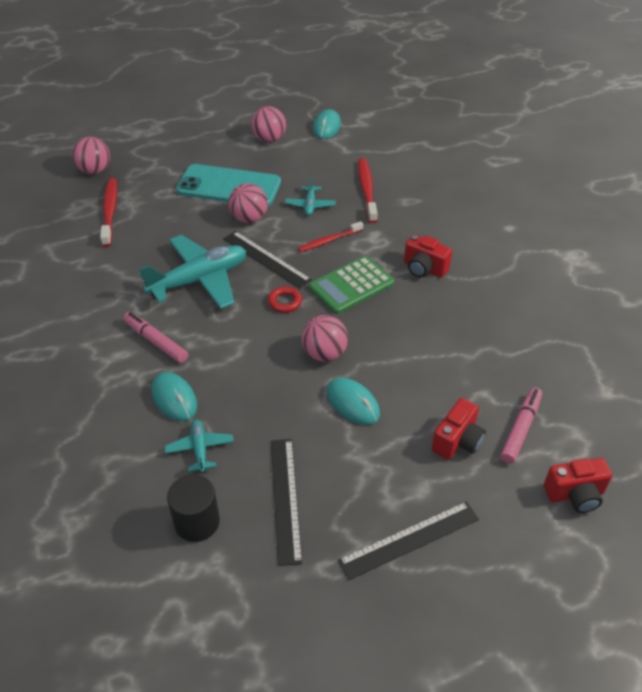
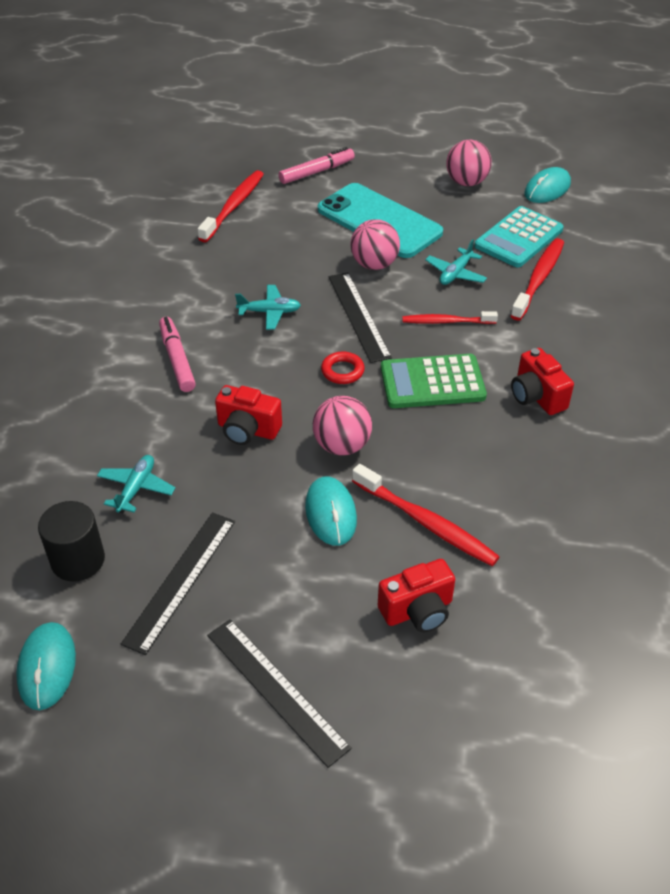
camera: 30 degrees right, 0 degrees up
(95, 170) = (251, 158): pink ball -> none
(174, 398) = (151, 425): turquoise mouse -> turquoise mouse (47, 667)
(199, 280) = (269, 312): turquoise plane -> turquoise plane, size x0.47
(333, 166) = (518, 238): none -> turquoise calculator
(409, 539) = (276, 690): black ruler -> black ruler turned 45 degrees clockwise
(419, 381) = (426, 523): none -> red toothbrush
(520, 429) = (507, 633): pink marker -> pink marker (316, 172)
(575, 495) = (513, 742): red camera -> red camera (247, 430)

